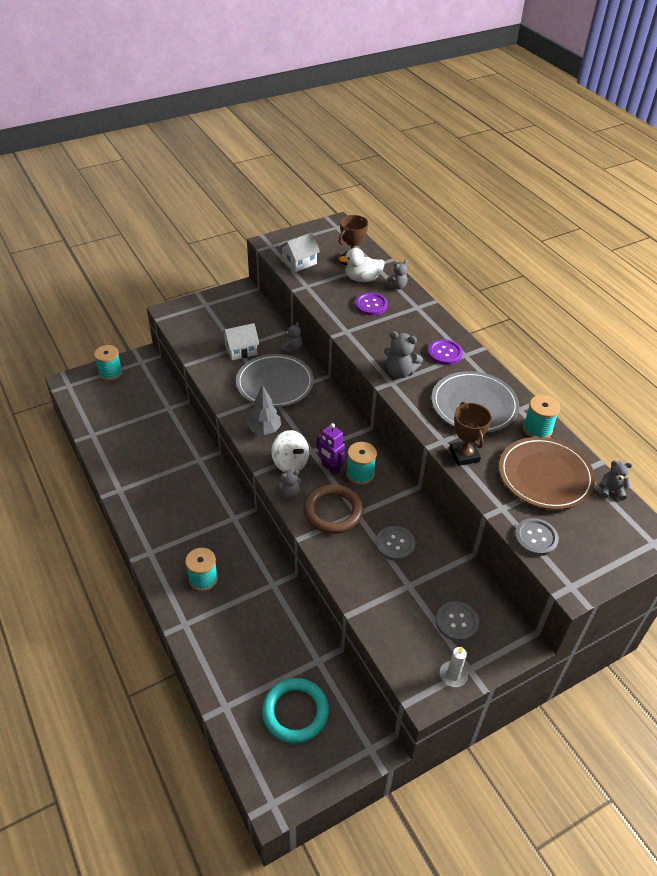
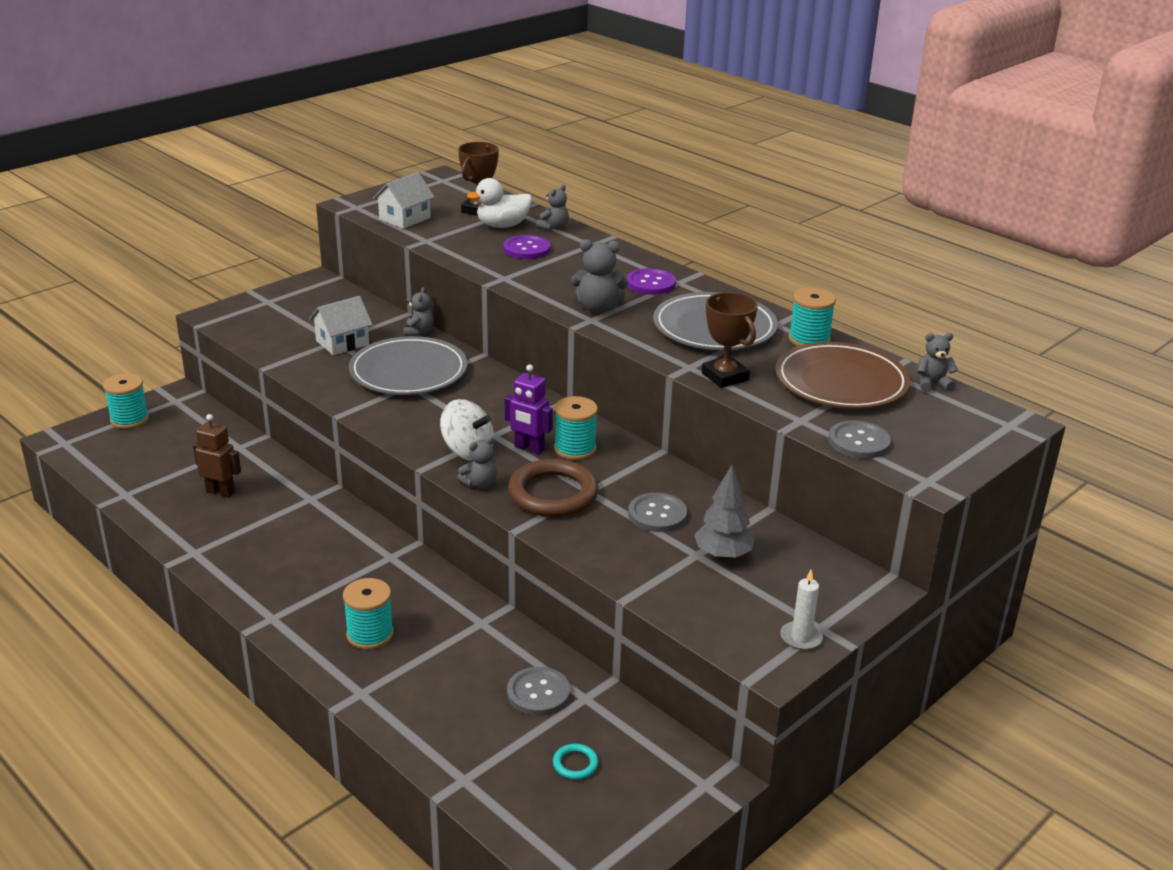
camera: 15 degrees left, 15 degrees down
(148, 443) = (220, 492): none -> brown robot
(264, 430) = (414, 422): grey tree -> grey tree (723, 555)
(295, 712) = (575, 764): turquoise ring -> turquoise ring, size x0.43
(457, 622) = (780, 581): grey button -> grey button (538, 693)

